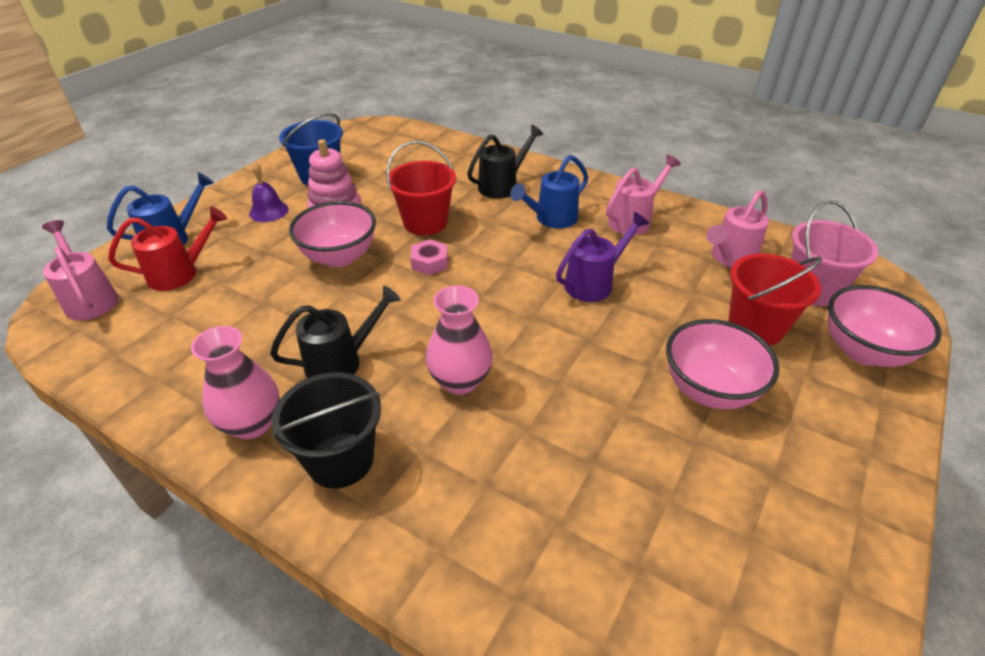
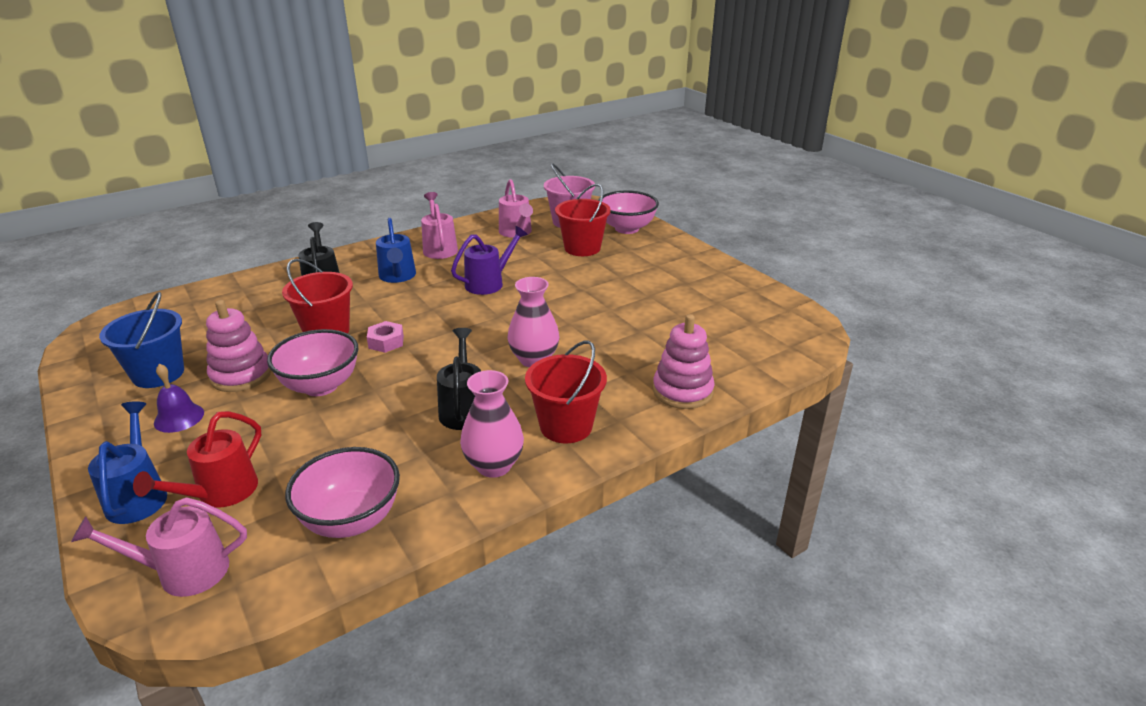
camera: 65 degrees left, 10 degrees down
(180, 273) = (220, 493): red watering can -> red watering can turned 150 degrees counterclockwise
(340, 459) = (566, 426): black bucket -> red bucket
(470, 565) = (682, 391): none -> pink stacking toy
(594, 283) = (489, 283): purple watering can -> purple watering can turned 60 degrees clockwise
(709, 390) = (616, 278): pink bowl -> pink bowl (351, 520)

